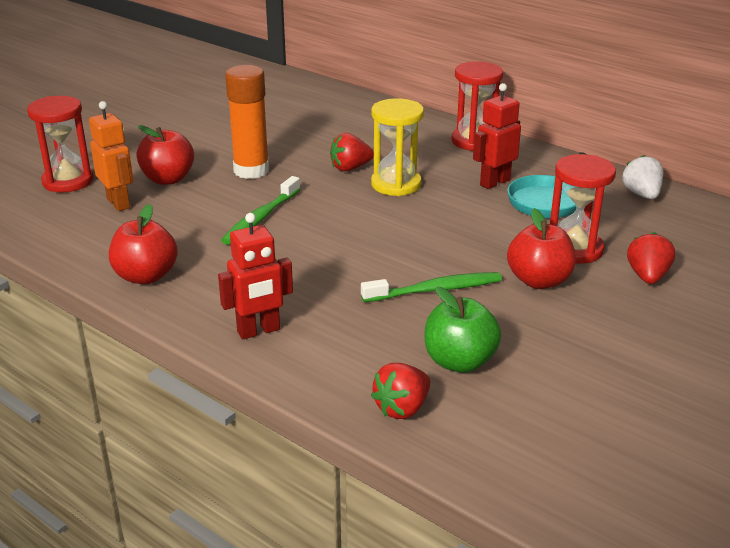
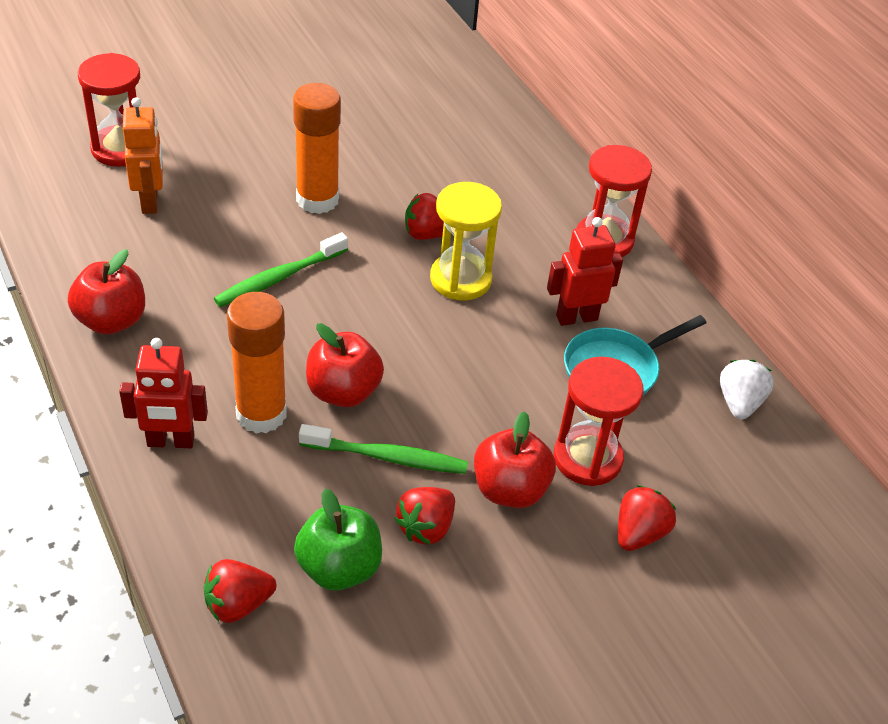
camera: 20 degrees right, 15 degrees up
(168, 179) = (222, 182): red apple -> red apple (343, 392)
(317, 294) = (261, 414): none -> orange glue stick
(501, 319) = (426, 527): none -> red strawberry

